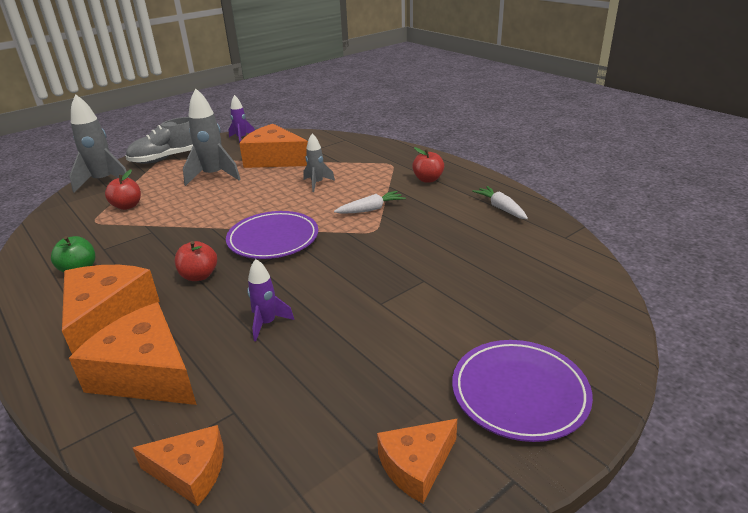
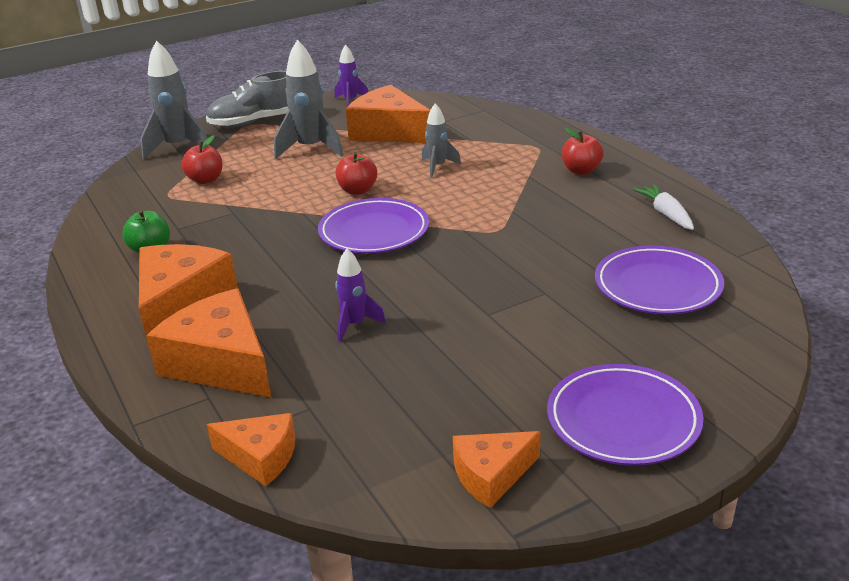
camera: 10 degrees right, 0 degrees up
(199, 276) = (284, 267): red apple -> red apple (357, 190)
(371, 209) = (499, 204): white carrot -> none
(512, 267) = (657, 286): none -> purple plate

